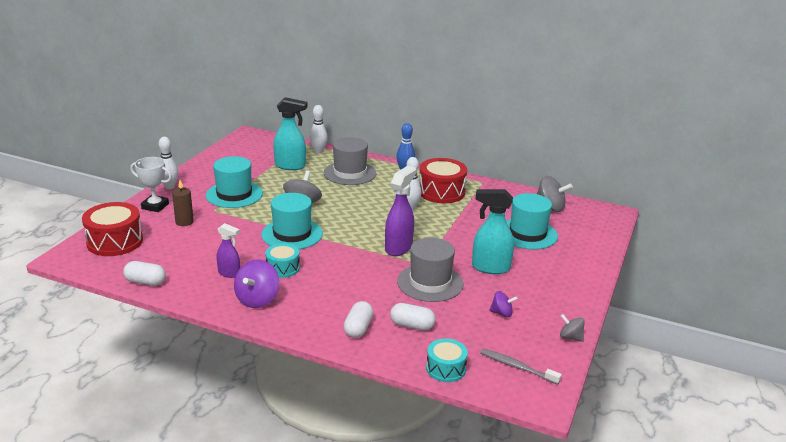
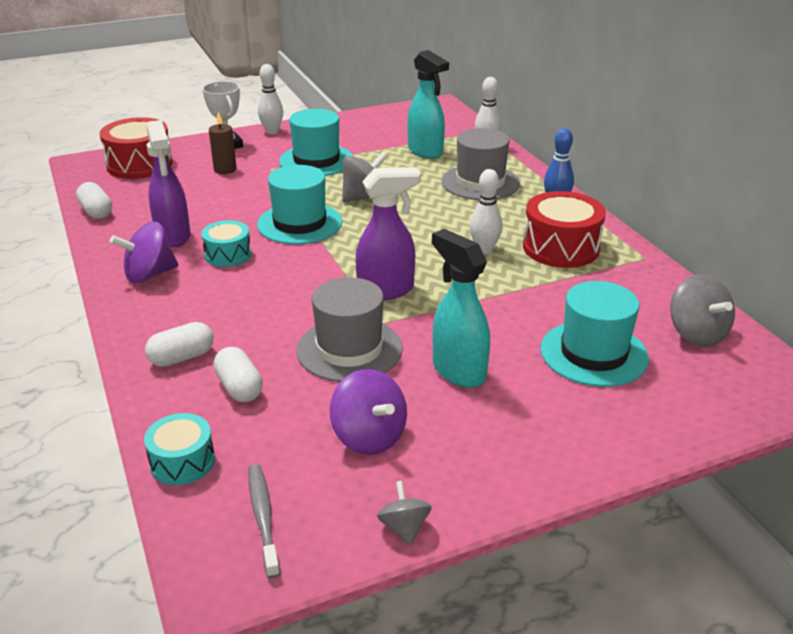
camera: 45 degrees right, 5 degrees up
(229, 273) = (173, 236): purple spray bottle -> purple spray bottle, size x1.63
(501, 313) = (369, 437): purple spinning top -> purple spinning top, size x1.71

